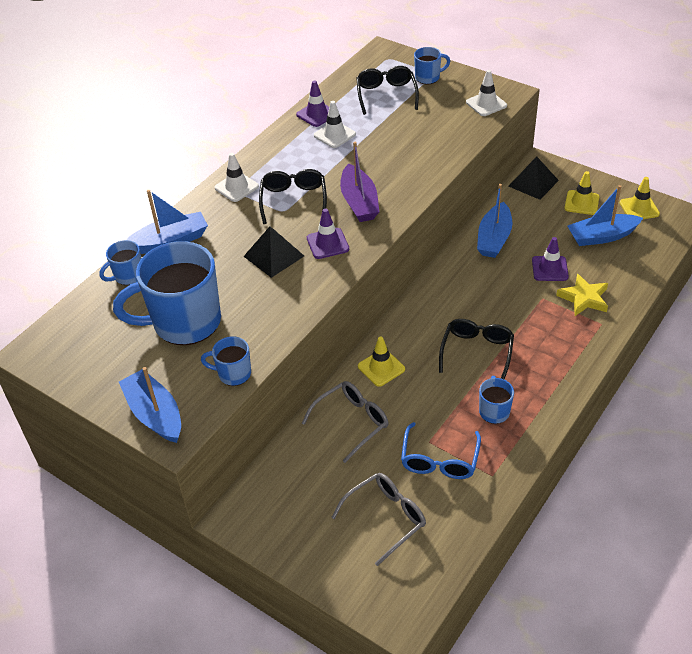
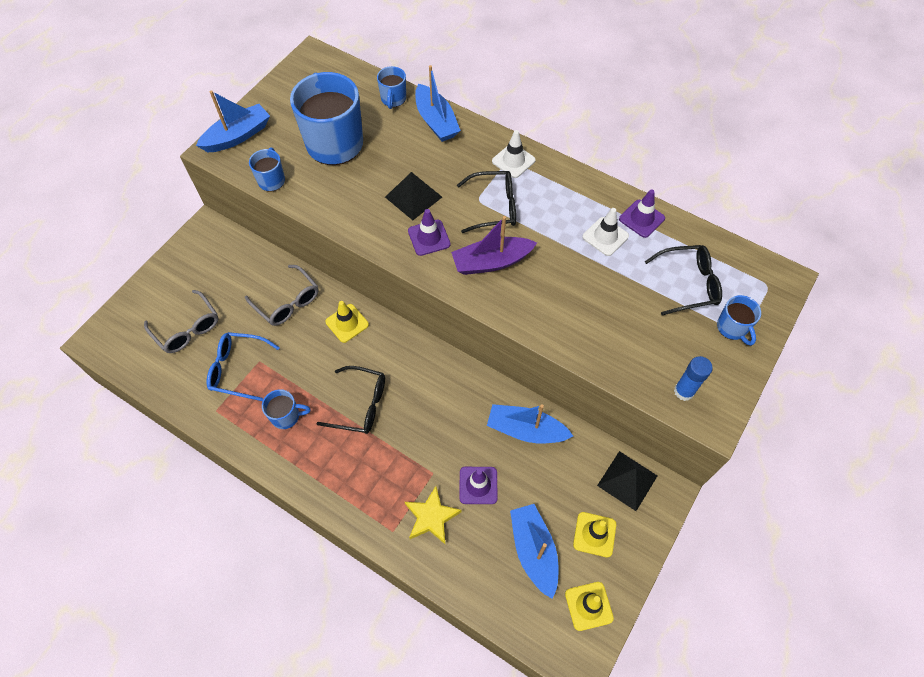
camera: 85 degrees right, 15 degrees up
(128, 276) = (393, 99): blue mug -> blue mug turned 135 degrees counterclockwise
(486, 104) = (684, 391): white traffic cone -> blue glue stick

